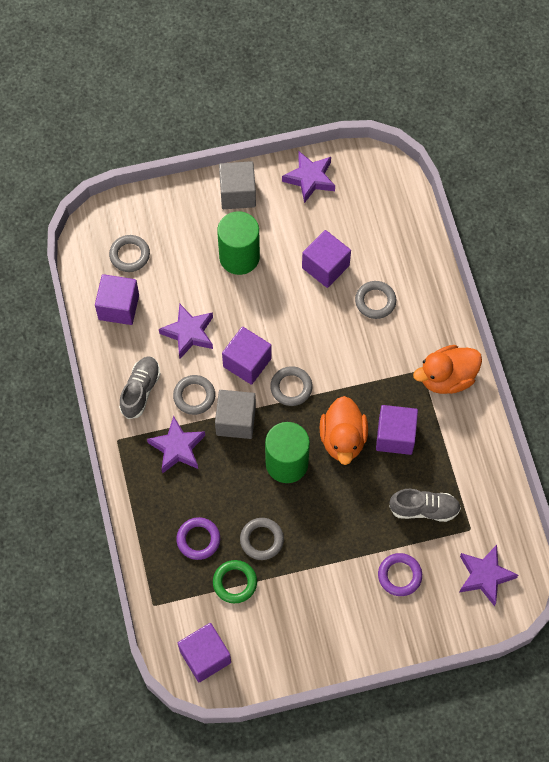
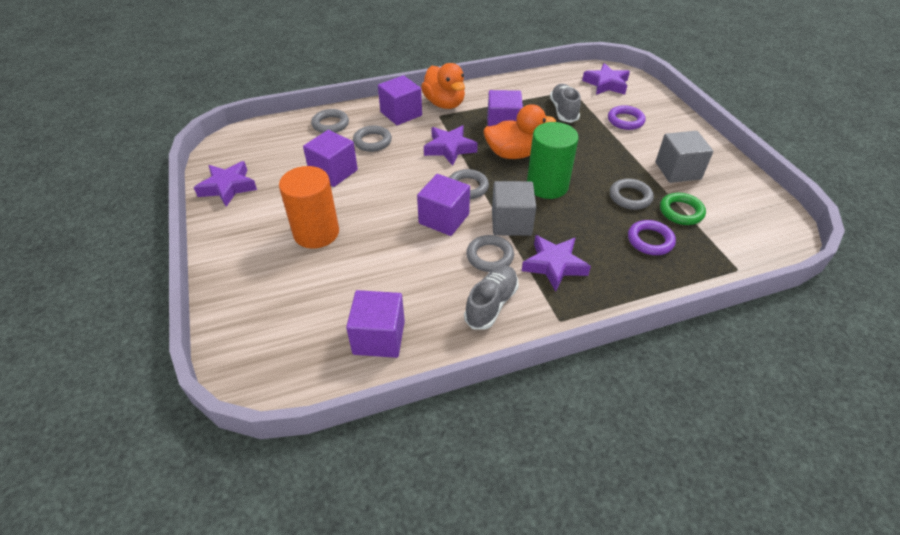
camera: 95 degrees left, 20 degrees down
(129, 255) = (303, 333): grey ring -> grey ring (330, 124)
(140, 390) = (491, 304): grey shoe -> grey shoe turned 105 degrees clockwise
(189, 333) = (412, 267): purple star -> purple star (449, 148)
(205, 656) = (765, 226): purple cube -> purple cube (401, 114)
(237, 194) = (233, 239): grey cube -> grey cube (678, 170)
(239, 257) = (316, 233): green cylinder -> orange cylinder

